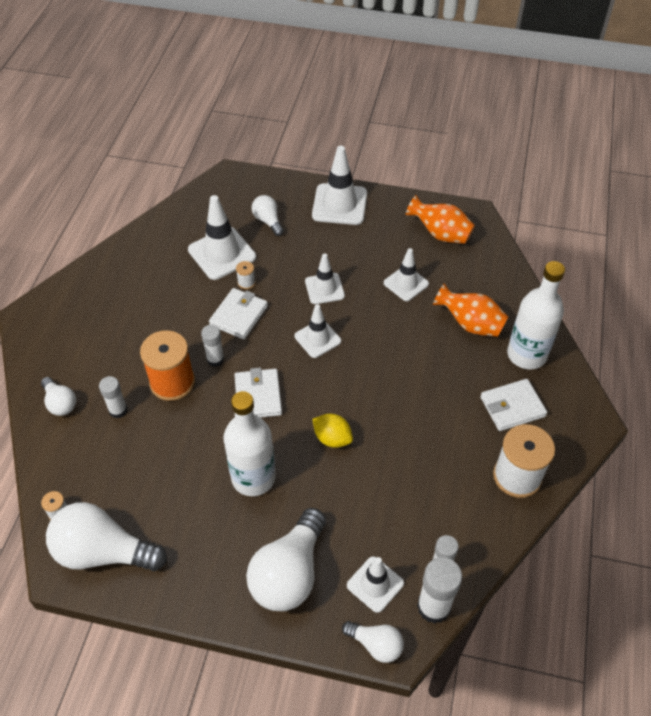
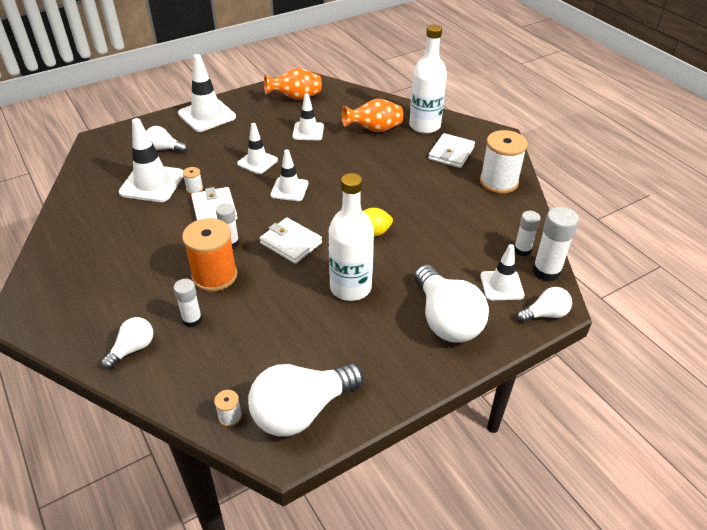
camera: 45 degrees left, 10 degrees down
(60, 403) = (133, 349): white light bulb -> white light bulb turned 60 degrees counterclockwise

